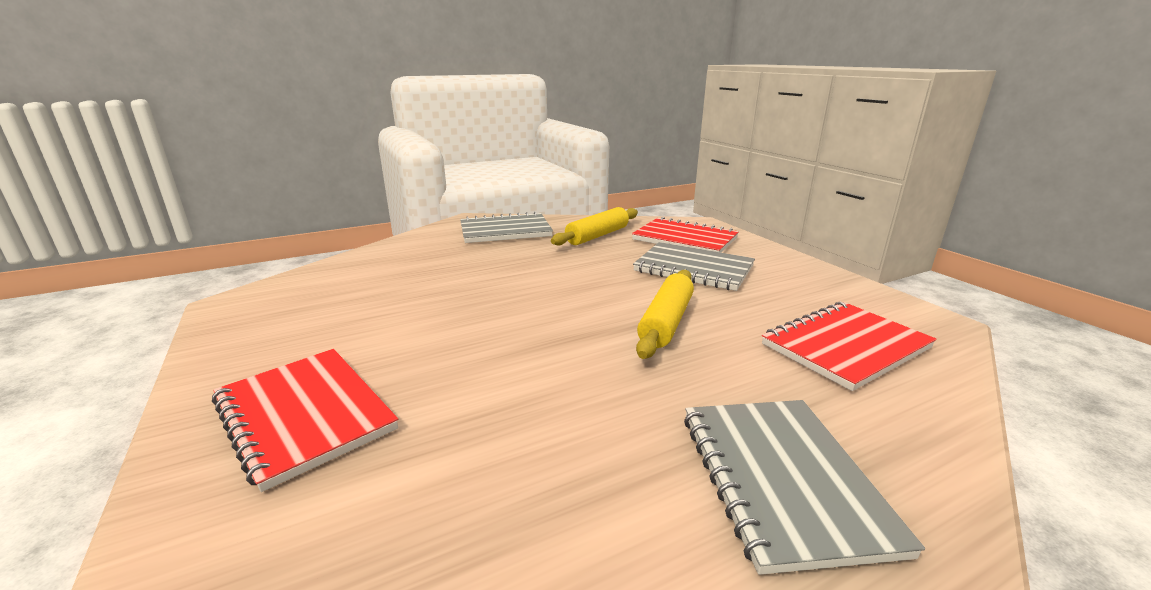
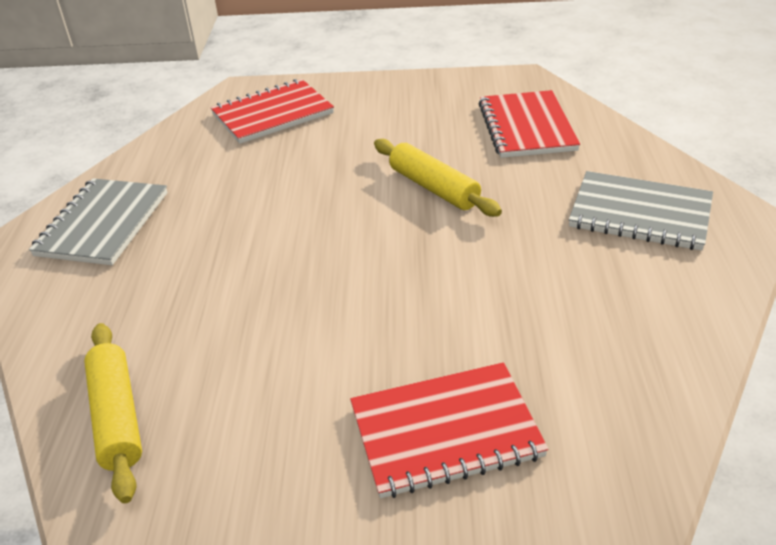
camera: 60 degrees left, 15 degrees up
(597, 236) = (201, 162): yellow rolling pin -> yellow rolling pin (117, 417)
(693, 269) = (347, 136): grey notebook -> none

